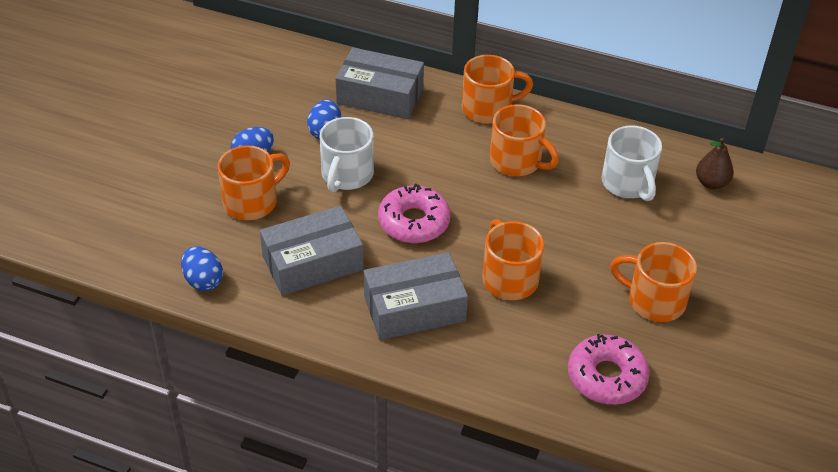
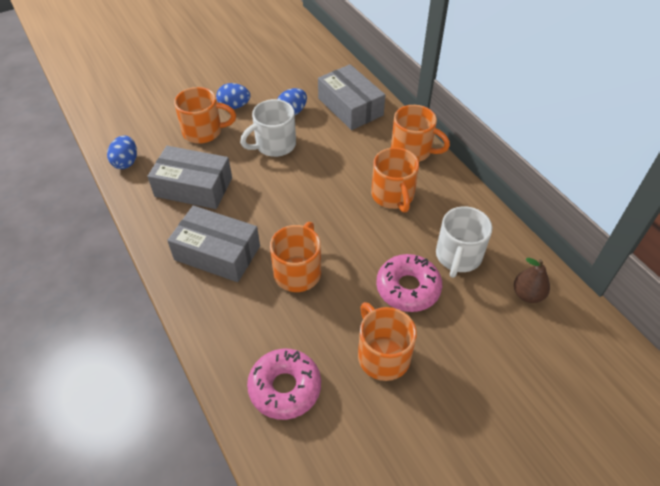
camera: 40 degrees right, 5 degrees up
(414, 222) = (280, 197): pink donut -> pink donut (408, 288)

